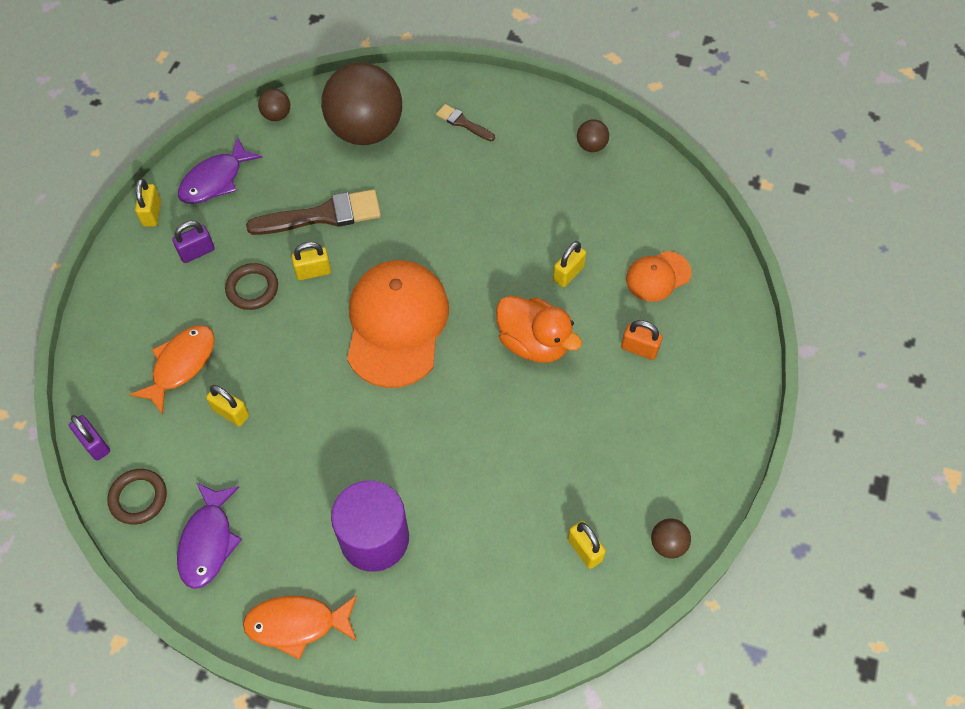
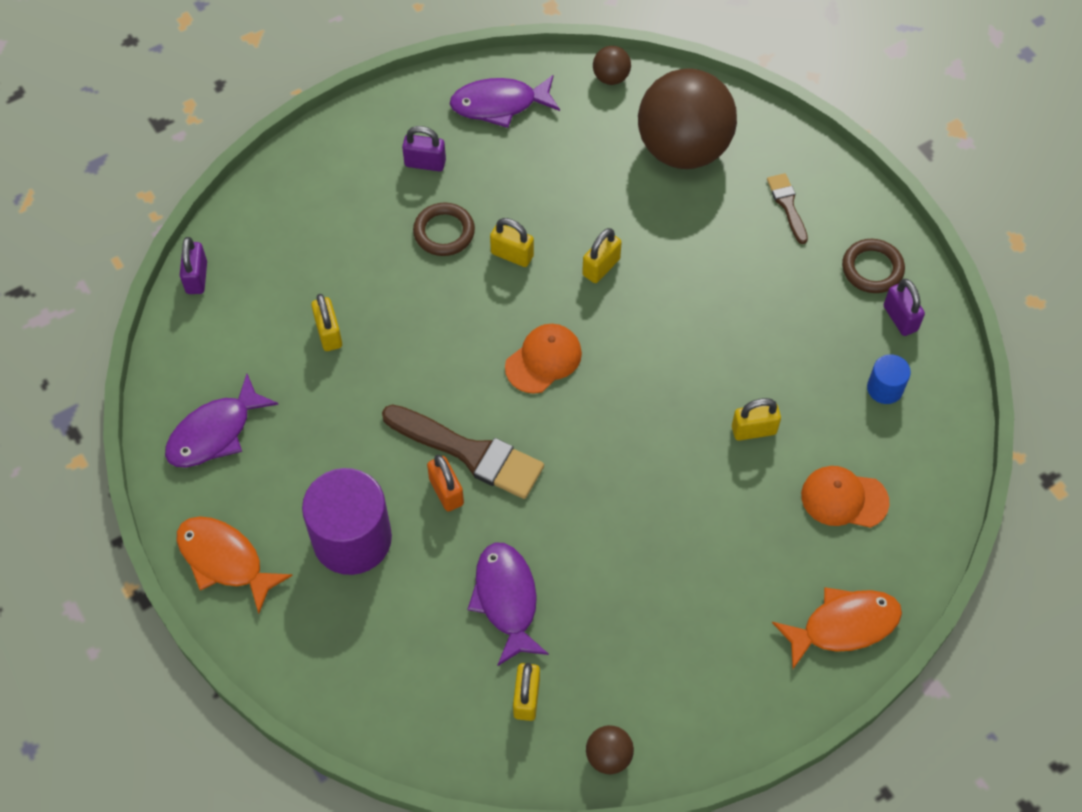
camera: 40 degrees right, 0 degrees up
(138, 498) = (192, 351): brown ring -> brown ring (872, 269)
(152, 213) = (416, 99): yellow padlock -> yellow padlock (601, 267)
(181, 365) = (324, 259): orange fish -> orange fish (844, 625)
(323, 215) = (568, 206): brown brush -> brown brush (470, 453)
(396, 324) = (543, 360): orange cap -> orange cap, size x0.50
(514, 497) = (506, 599): none -> purple fish
(534, 343) = (657, 472): orange duck -> none
(591, 146) = (900, 318): brown ball -> purple padlock
(620, 194) = (885, 388): none -> blue cylinder
(639, 348) = (756, 555): orange padlock -> orange padlock (446, 491)

